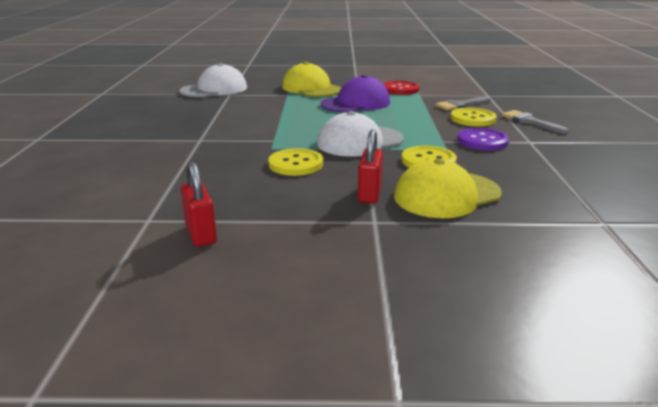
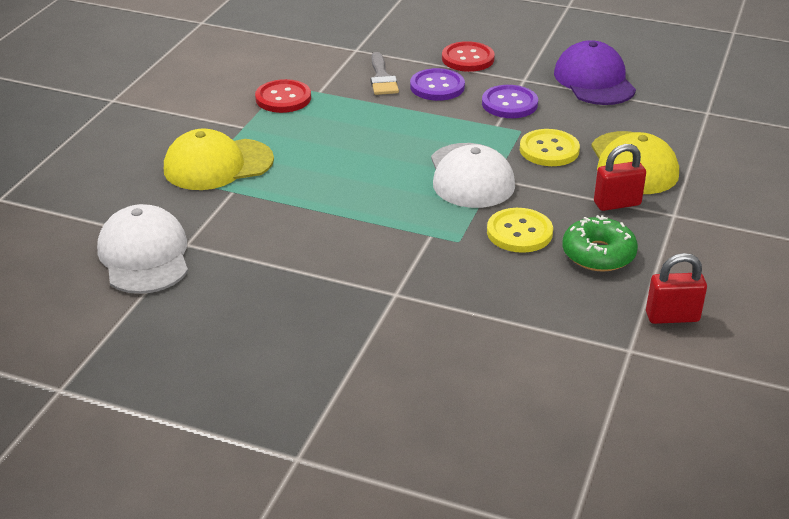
camera: 70 degrees left, 10 degrees up
(283, 194) = (598, 254): none -> green donut
(356, 103) = (321, 145): purple cap -> purple cap (594, 81)
(369, 194) = (617, 204): red padlock -> red padlock turned 45 degrees counterclockwise
(473, 119) = (437, 87): yellow button -> purple button
(530, 122) = (468, 59): grey brush -> red button

